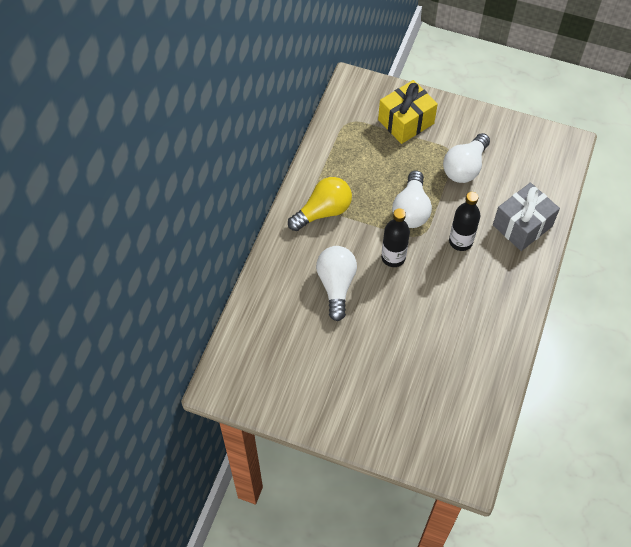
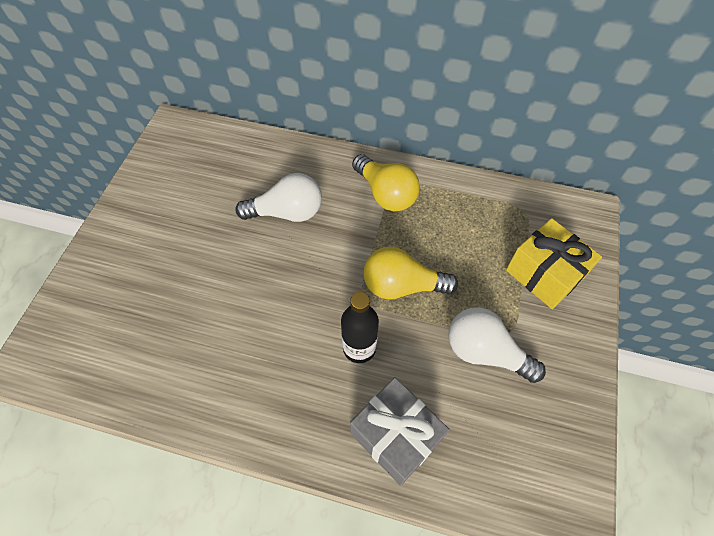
camera: 85 degrees right, 0 degrees up
(393, 257) = (328, 268): black bottle -> none
(411, 210) = (402, 285): white light bulb -> yellow light bulb

